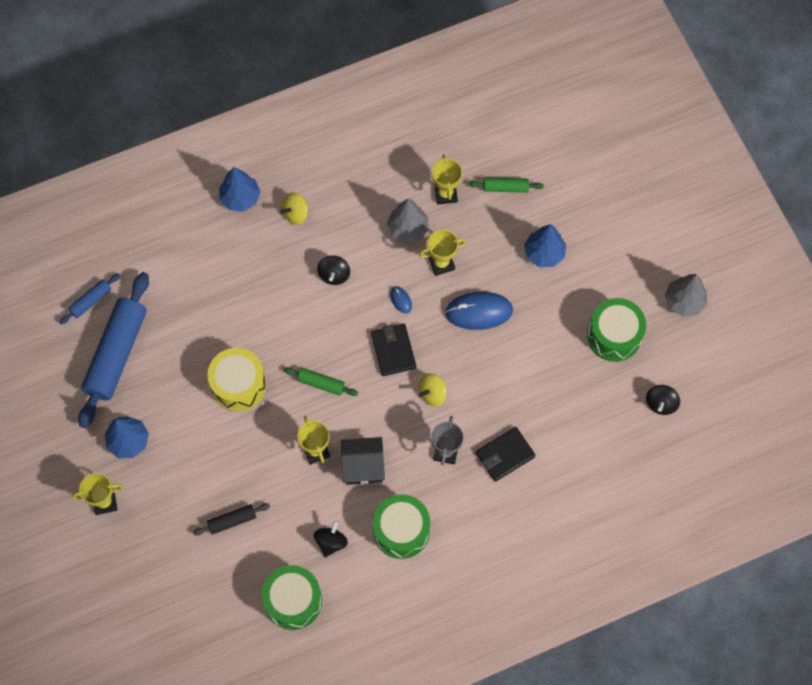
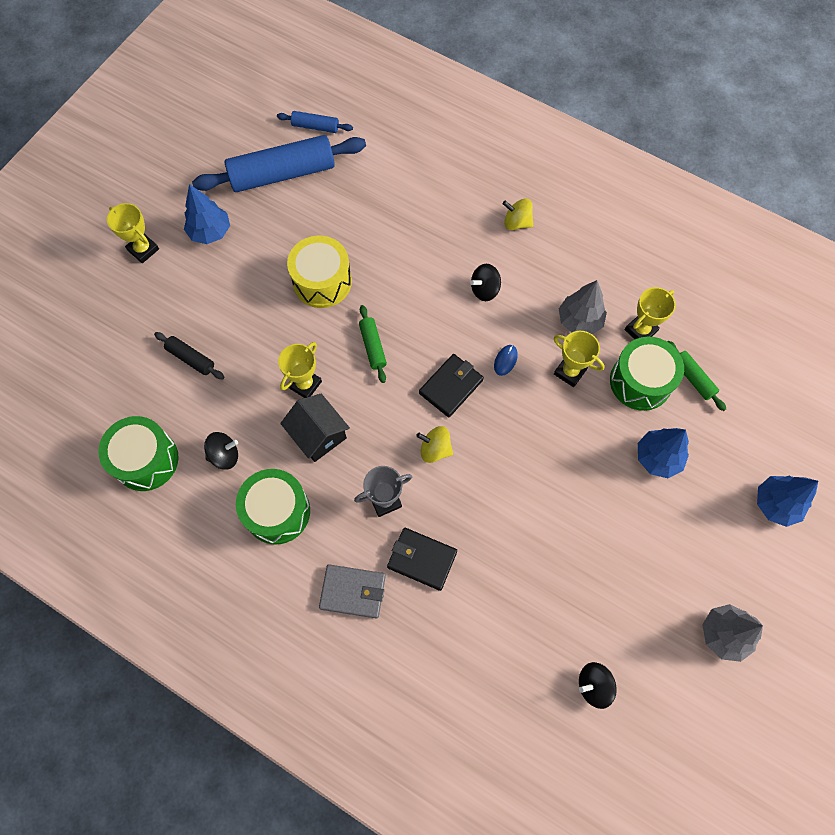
camera: 55 degrees right, 0 degrees up
(240, 198) = (495, 172): blue tree -> blue tree (775, 504)
(479, 312) = (549, 437): blue mouse -> none
(495, 515) = (353, 591): none -> grey wallet
(614, 336) = (628, 585): green drum -> green drum (640, 381)

